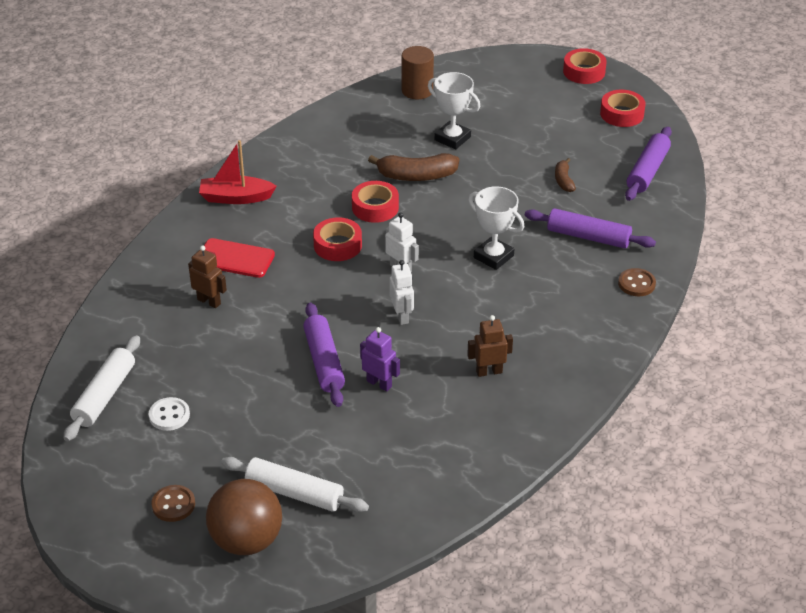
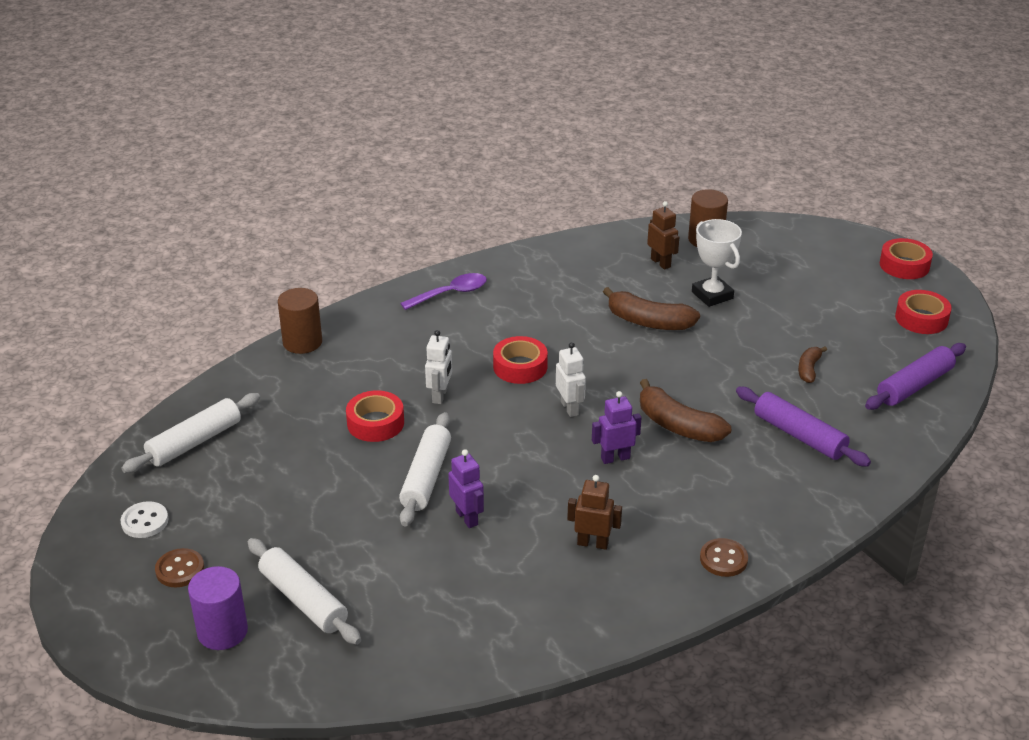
camera: 25 degrees right, 5 degrees down
(136, 279) = (302, 342): none -> brown cylinder
(169, 415) = (239, 481): white button -> white button (145, 521)
(209, 301) = (355, 384): brown robot -> brown robot (661, 263)
(235, 259) = (409, 351): red phone -> none
(236, 197) = (451, 293): red boat -> purple spoon
(246, 540) = (222, 631): brown ball -> purple cylinder
(324, 361) = (426, 477): purple rolling pin -> white rolling pin
(375, 207) = (584, 341): red tape -> red tape (375, 423)
(402, 316) = (538, 456): white robot -> white robot (440, 396)
(462, 298) = (615, 458): none -> purple robot
(493, 257) = (678, 425): white trophy -> brown banana
(636, 284) = (824, 502): brown button -> brown button (723, 559)

